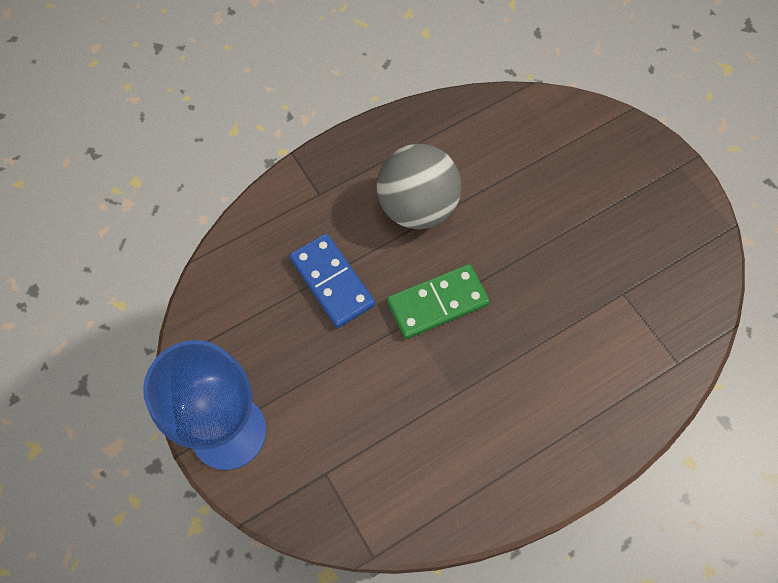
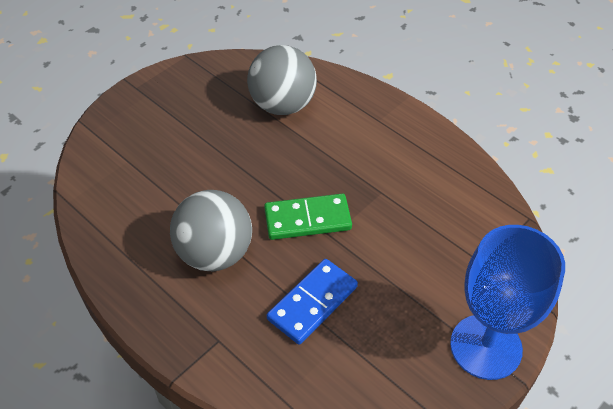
camera: 105 degrees left, 15 degrees down
(437, 303) = (307, 219): green domino -> green domino turned 60 degrees counterclockwise
(623, 319) = (282, 105): none -> grey ball

